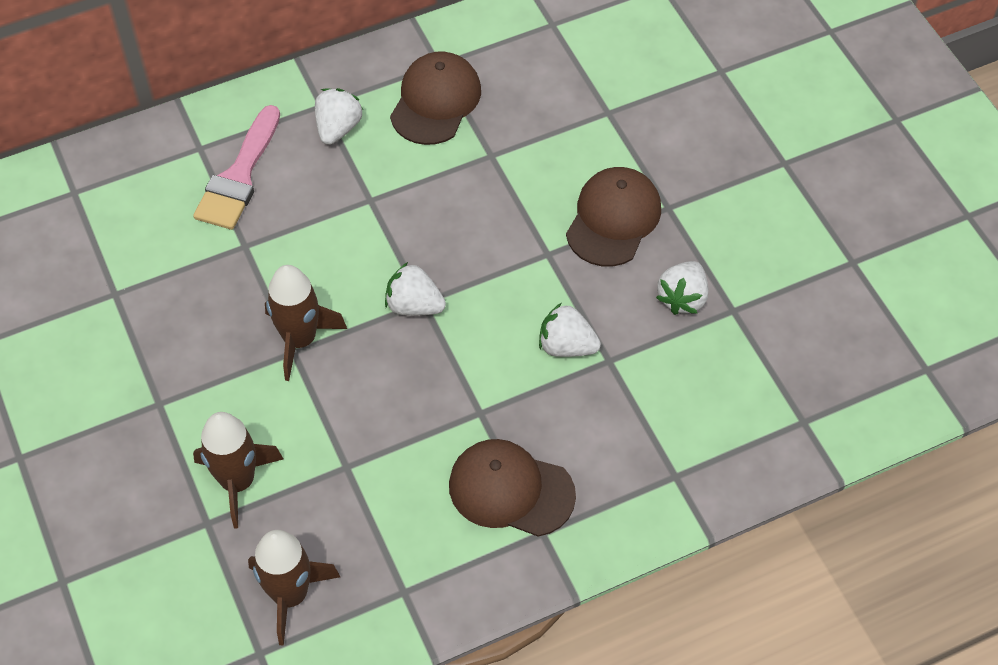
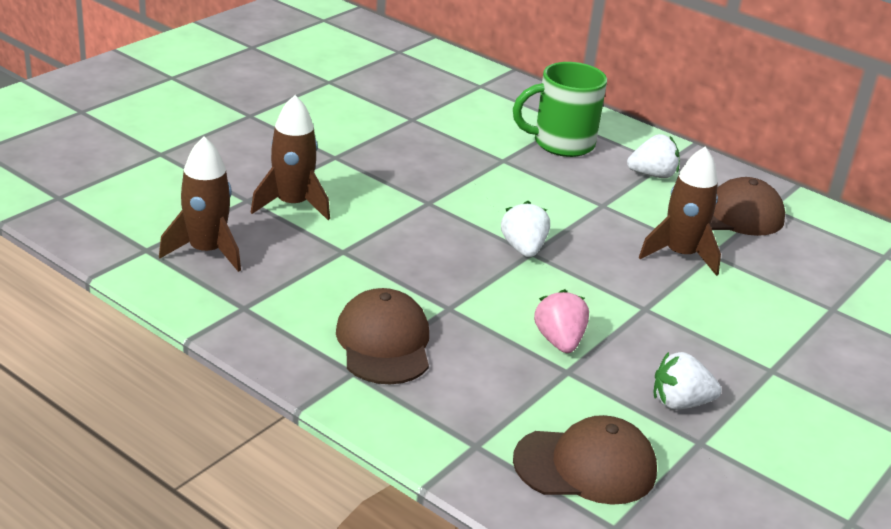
camera: 60 degrees right, 25 degrees down
(239, 176) = (561, 143): pink brush -> green mug
(300, 340) = (441, 202): brown rocket -> brown rocket (680, 255)
(566, 346) = (559, 341): white strawberry -> pink strawberry
(613, 219) = (722, 338): brown cap -> brown cap (586, 466)

